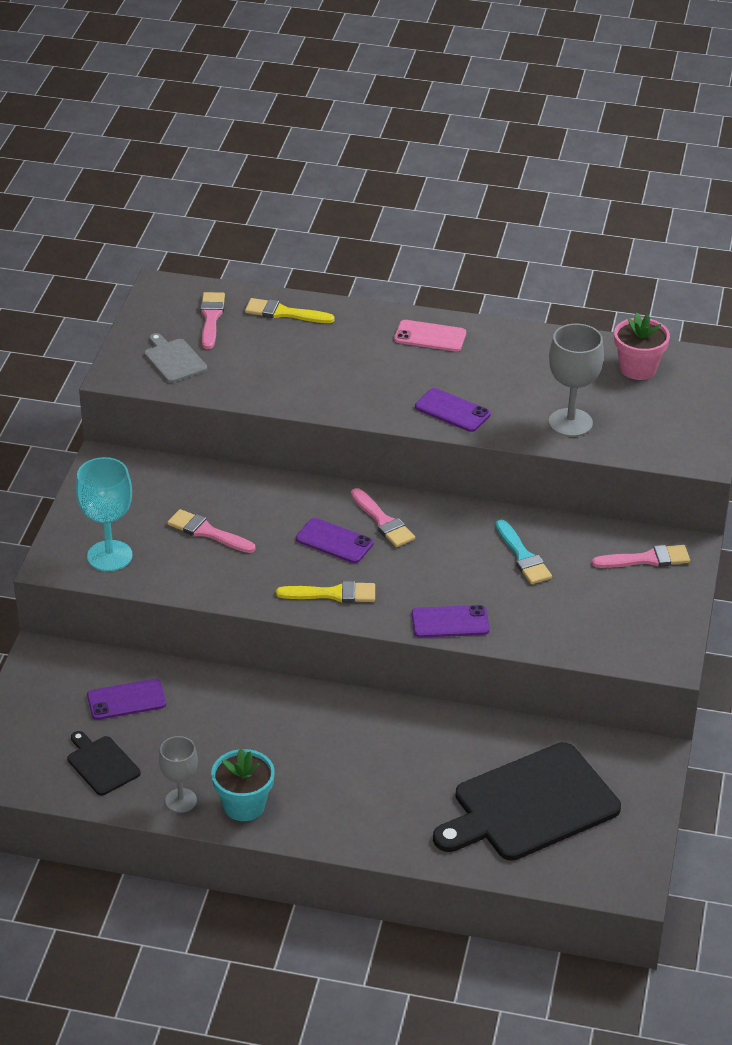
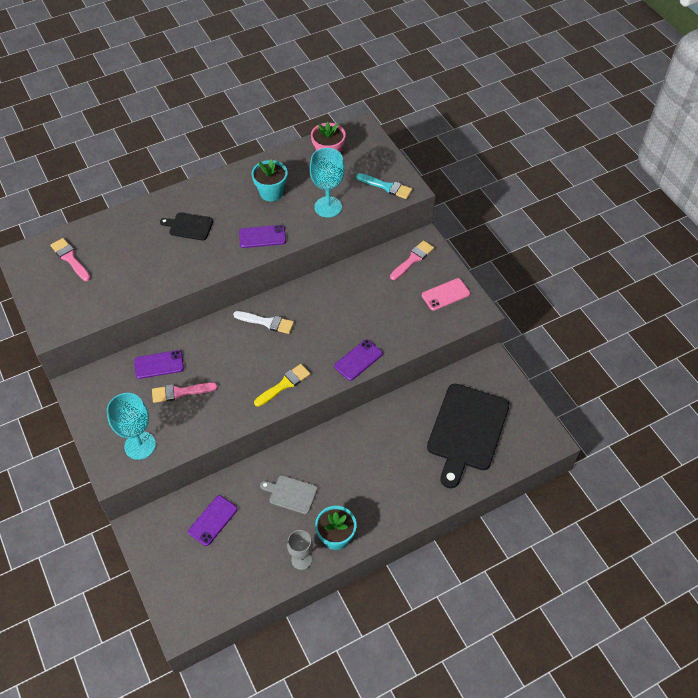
camera: 40 degrees left, 15 degrees up
(101, 764) = (238, 570): black cutting board -> black cutting board (189, 226)
(174, 359) = (75, 299): grey cutting board -> grey cutting board (291, 494)
(284, 313) = (110, 230): yellow brush -> none
(334, 541) = (253, 351): purple phone -> purple phone (159, 364)
(383, 521) = (267, 322): pink brush -> white brush
(430, 336) = (205, 197): pink phone -> pink phone (445, 294)
(516, 372) = (271, 192): none -> turquoise flower pot
(523, 556) = (355, 297): turquoise brush -> turquoise brush (386, 187)
(570, 423) = (328, 207): grey goblet -> turquoise goblet

